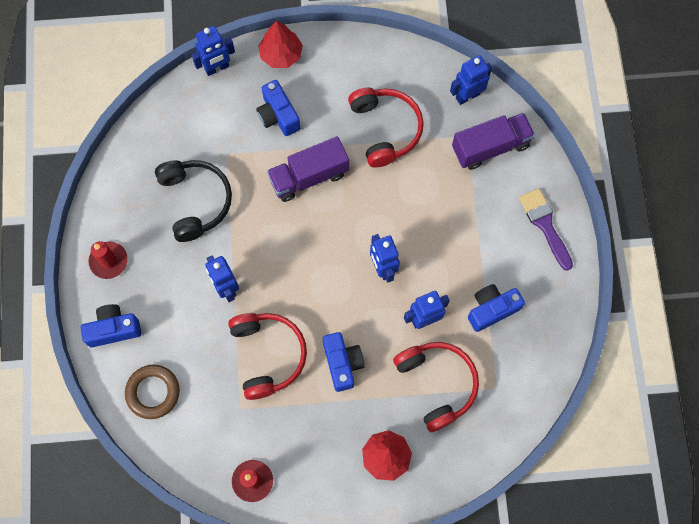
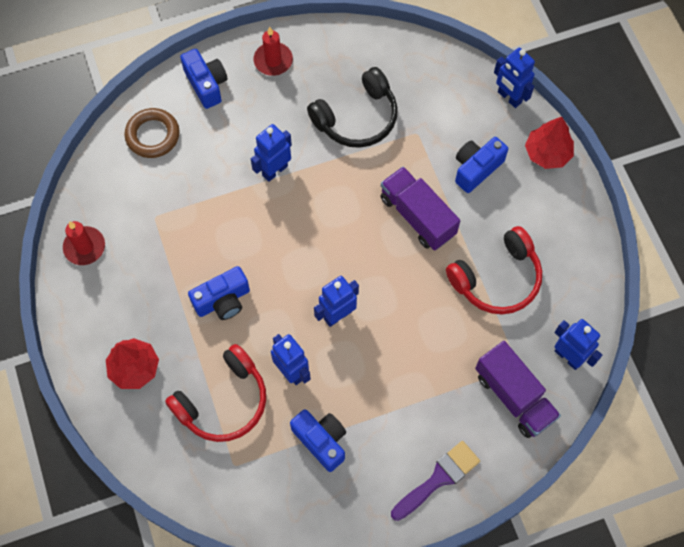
camera: 75 degrees right, 5 degrees down
(268, 355) = (214, 227): red headphones -> none

